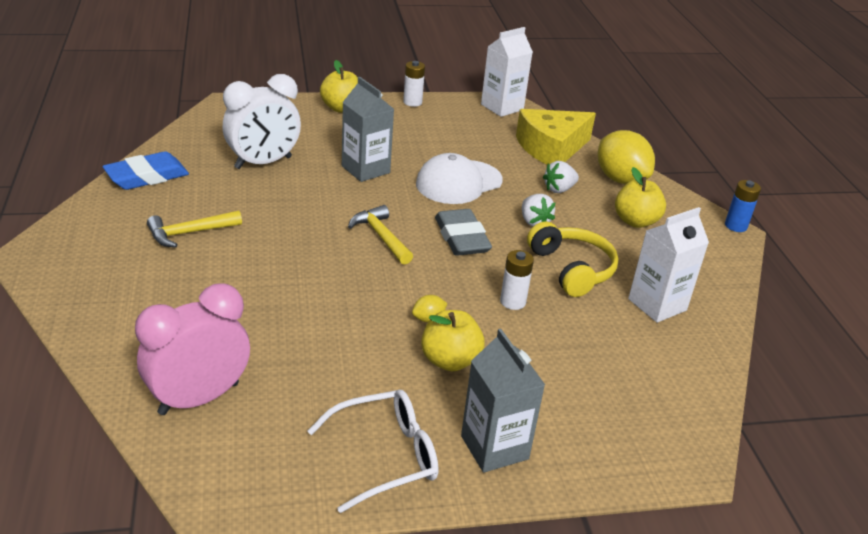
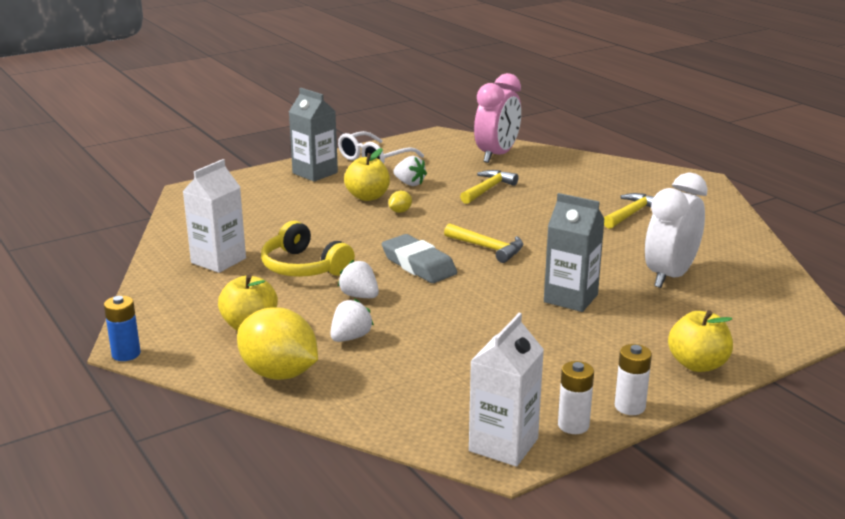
camera: 160 degrees right, 10 degrees down
(147, 176) = (736, 238): blue eraser -> none
(291, 324) = (488, 189): none -> yellow hammer
(378, 371) = (409, 183): none -> white strawberry
(458, 182) = (465, 313): white cap -> none
(513, 302) = (343, 234): white battery -> white battery (573, 425)
(551, 148) = (388, 392): yellow cheese -> none

